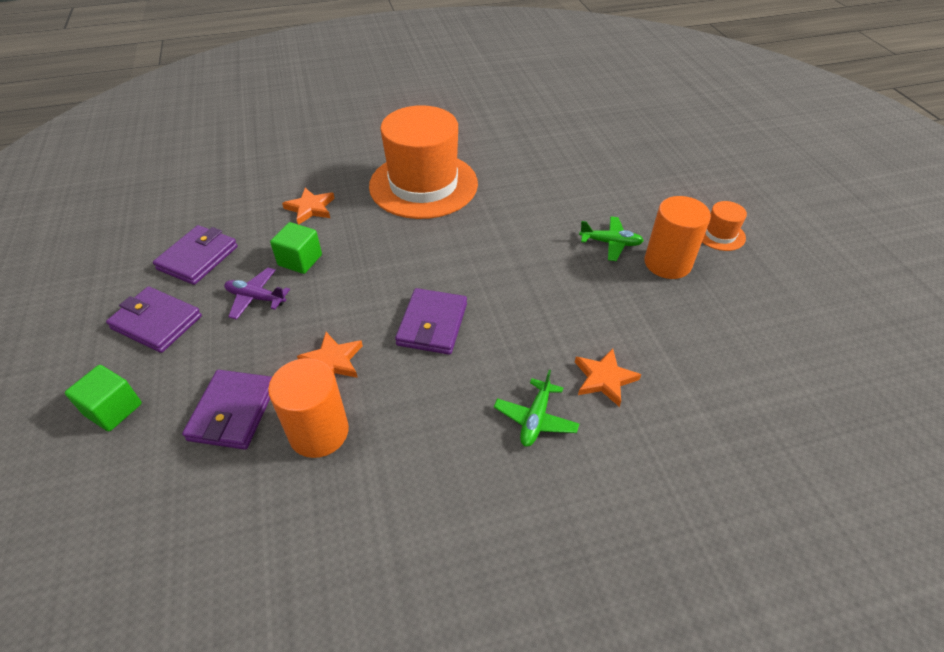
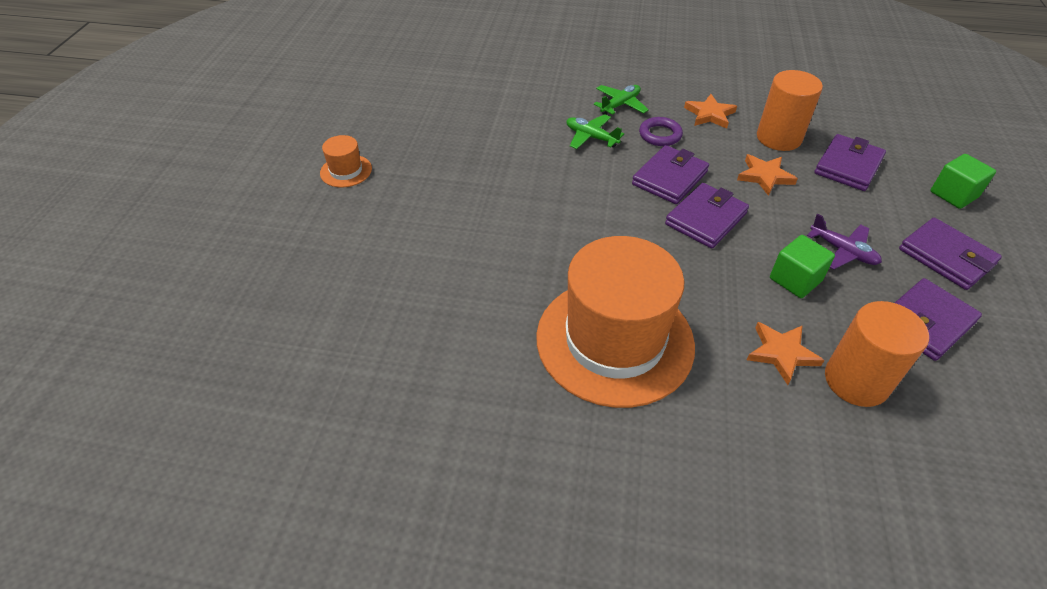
camera: 155 degrees left, 0 degrees up
(384, 290) = (706, 219): none -> purple wallet
(465, 383) = (660, 135): none -> purple ring
(604, 379) = (556, 110): orange star -> orange star (709, 114)
(610, 243) = (455, 195): green plane -> green plane (591, 137)
(667, 263) = (424, 163): orange cylinder -> orange cylinder (856, 381)

